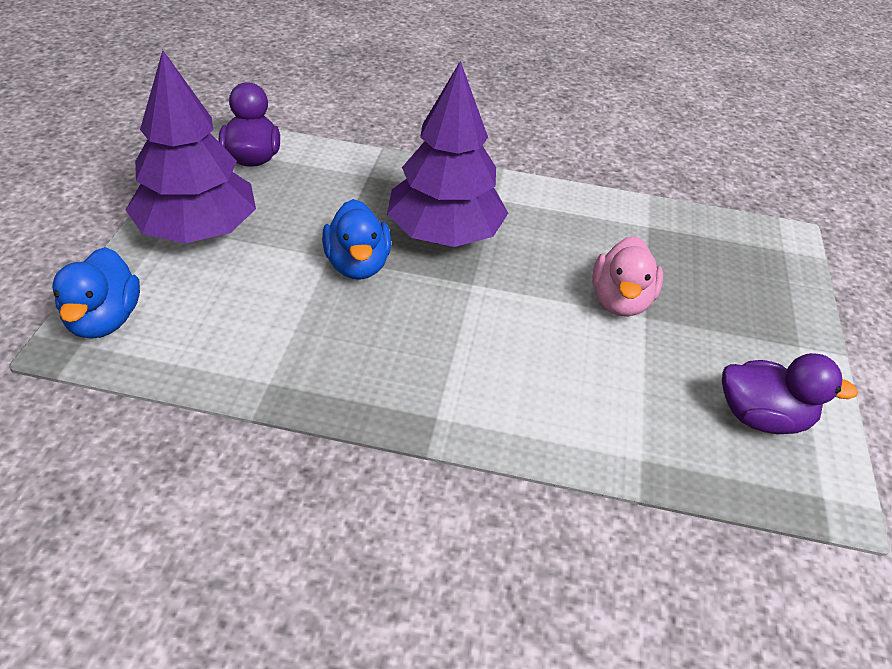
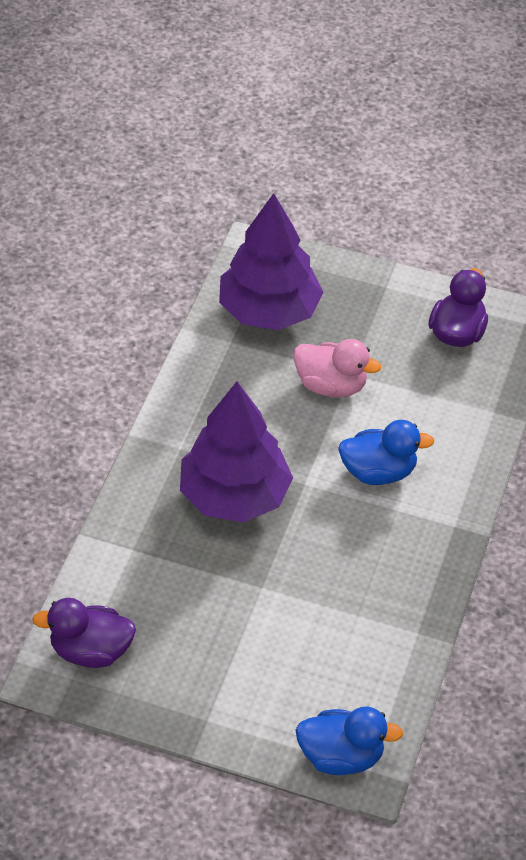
camera: 80 degrees left, 5 degrees up
(198, 230) = (217, 693): purple tree -> purple tree (269, 311)
(357, 265) = (275, 566): blue duck -> blue duck (378, 472)

